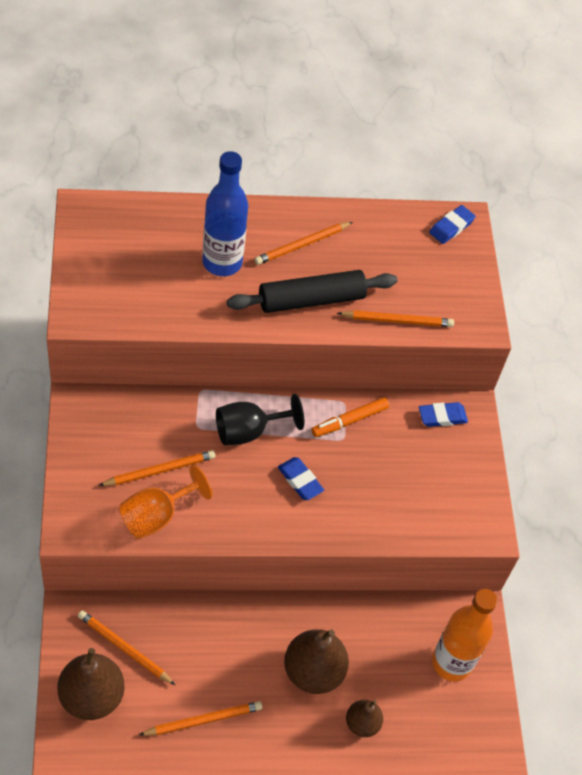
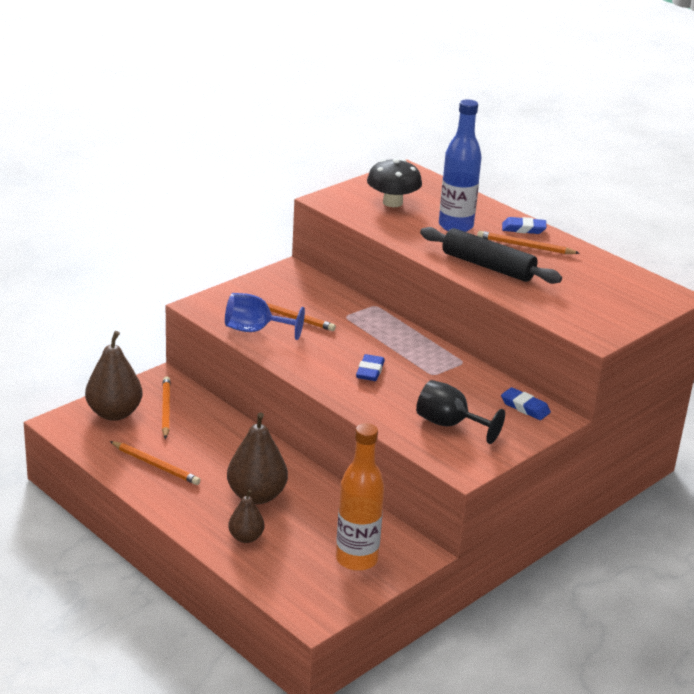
camera: 55 degrees right, 25 degrees down
(133, 271) = (392, 202): none -> black mushroom
(156, 516) = (255, 330): orange goblet -> blue goblet
(248, 431) = (374, 335): black goblet -> black goblet (449, 424)
(349, 421) = (452, 370): orange marker -> none
(397, 321) = (534, 303): orange pencil -> none
(451, 227) = (657, 293): blue eraser -> blue eraser (523, 229)

